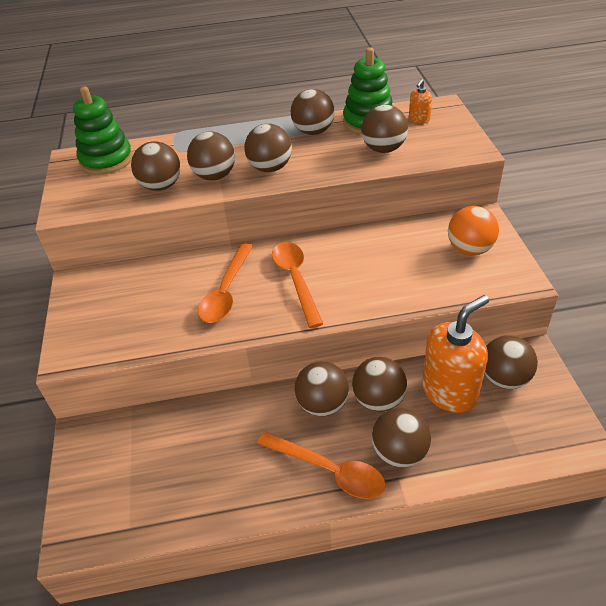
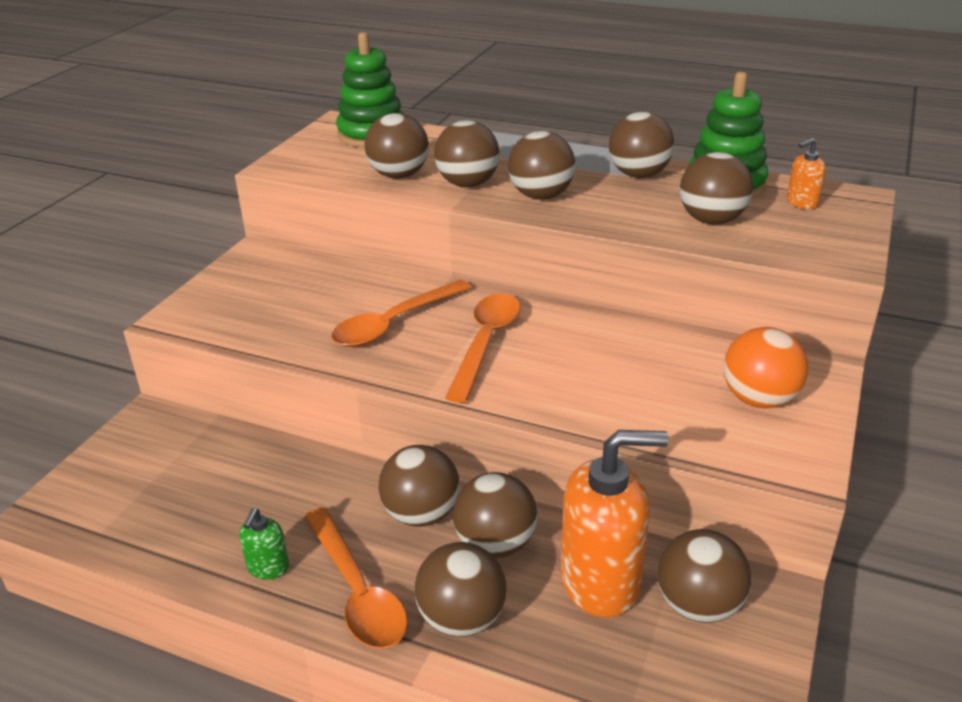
camera: 30 degrees right, 10 degrees down
(263, 487) = (268, 567): none -> green soap dispenser

